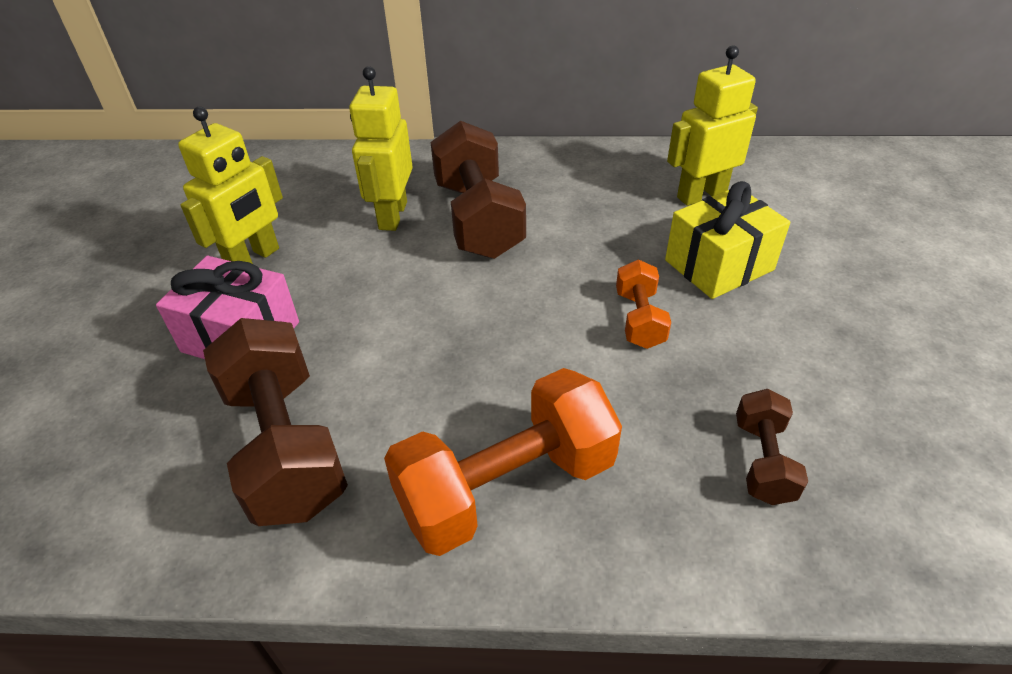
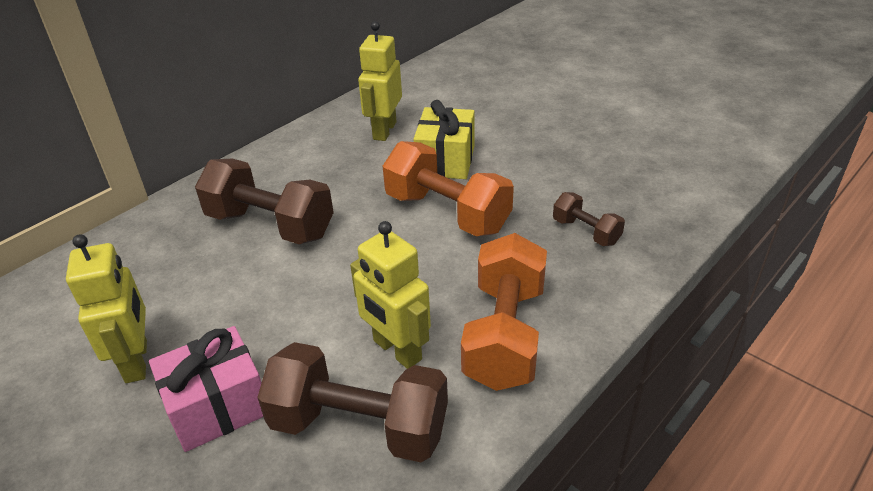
camera: 50 degrees left, 5 degrees down
(392, 215) = (203, 262): yellow robot -> yellow robot (396, 350)
(639, 319) = (447, 213): orange dumbbell -> orange dumbbell, size x1.93

